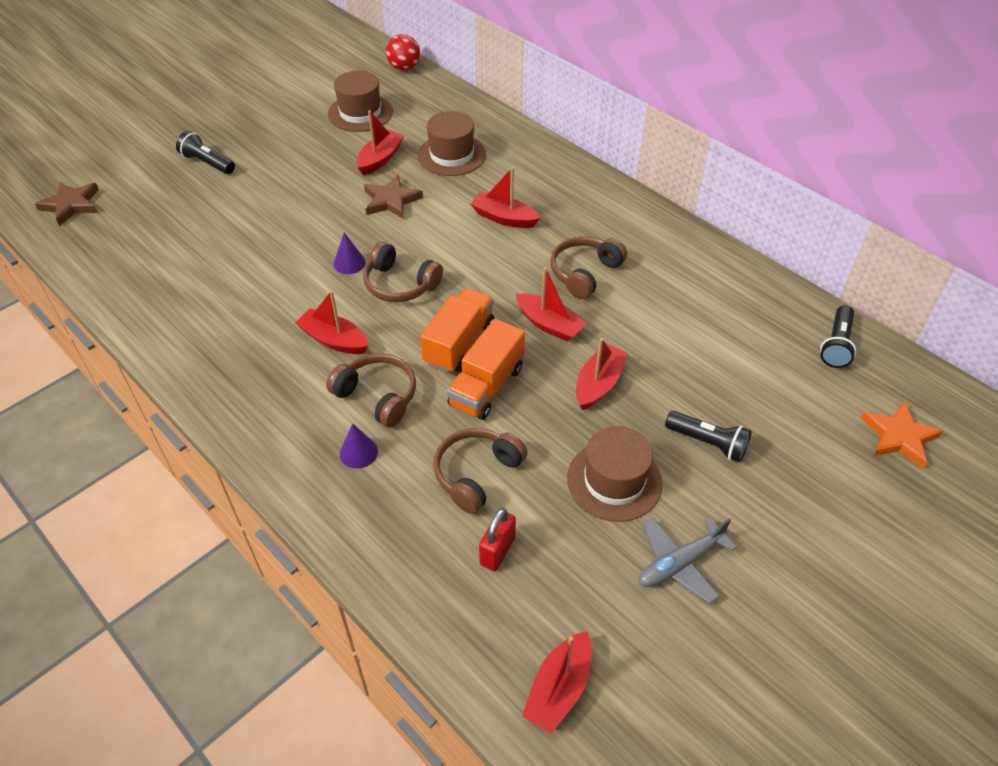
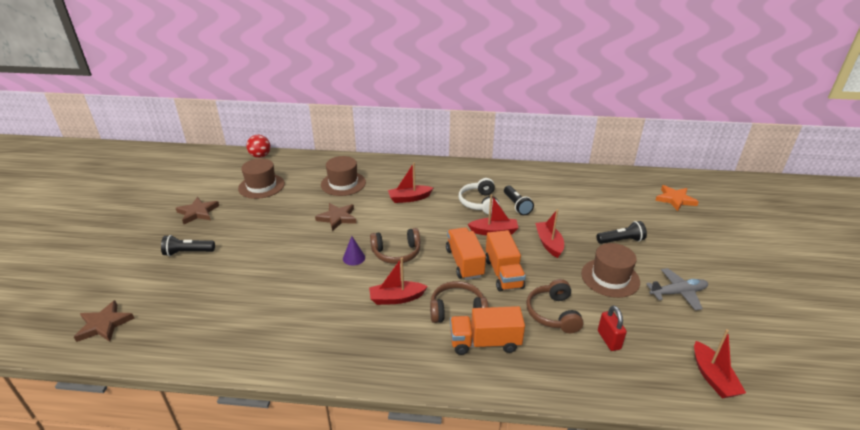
camera: 40 degrees left, 15 degrees down
(264, 116) = (198, 212): none -> brown star
(358, 452) = (485, 342): purple cone -> orange truck
(380, 159) = (304, 202): red boat -> none
(584, 273) = (479, 203): brown headphones -> white headphones
(679, 563) = (678, 293): grey plane -> grey plane turned 120 degrees counterclockwise
(836, 345) = (611, 180): black flashlight -> black flashlight (516, 205)

